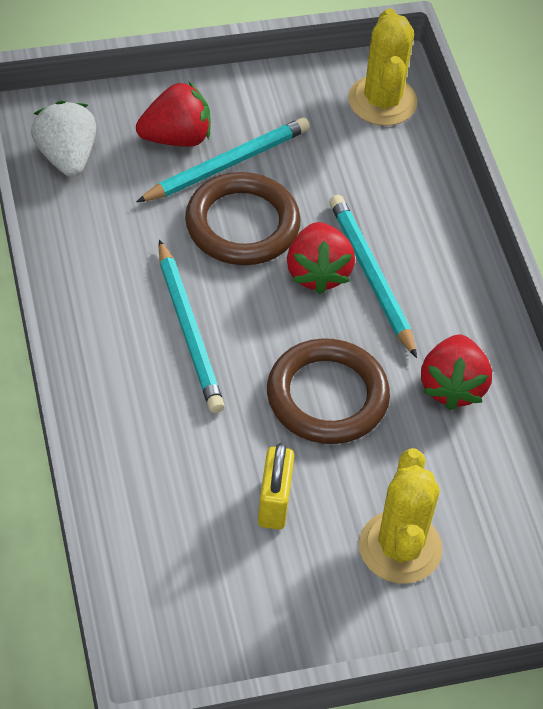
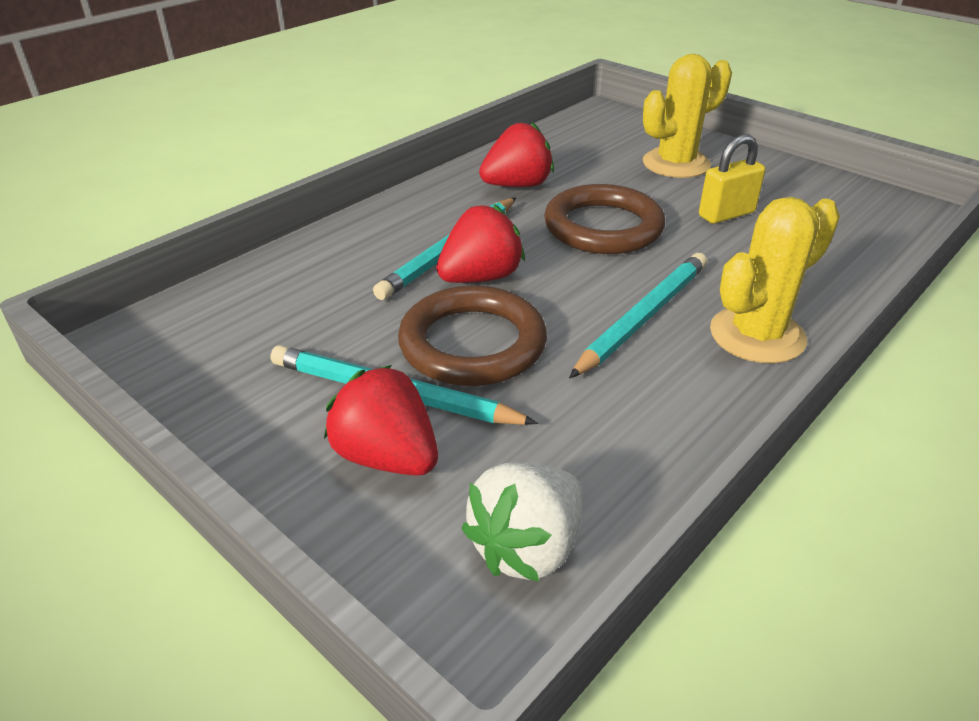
camera: 120 degrees left, 15 degrees down
(382, 101) = (185, 328): yellow cactus -> yellow cactus (757, 335)

